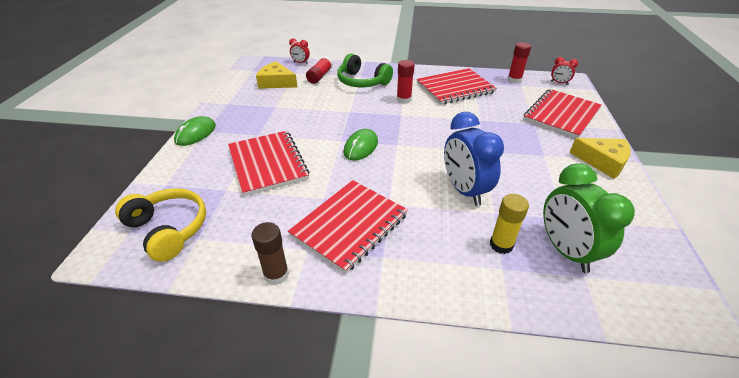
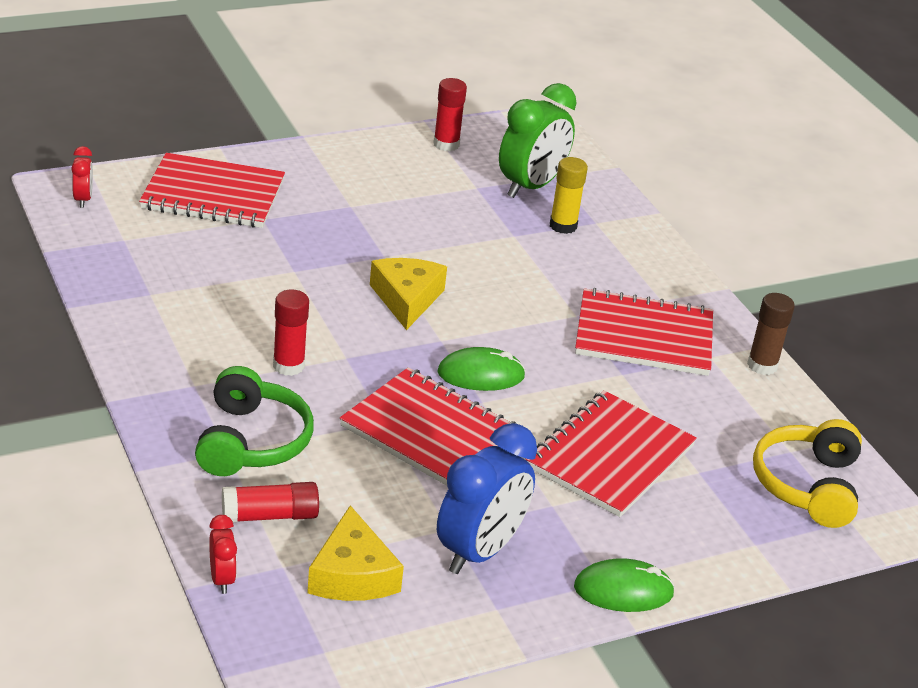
camera: 125 degrees left, 5 degrees down
(455, 88) = (192, 313): red notebook -> red notebook (431, 432)
(464, 190) = (493, 261): blue clock -> blue clock (479, 551)
(514, 80) = (104, 248): red glue stick -> red glue stick (446, 144)
(602, 162) = (328, 162): yellow cheese -> yellow cheese (406, 299)

